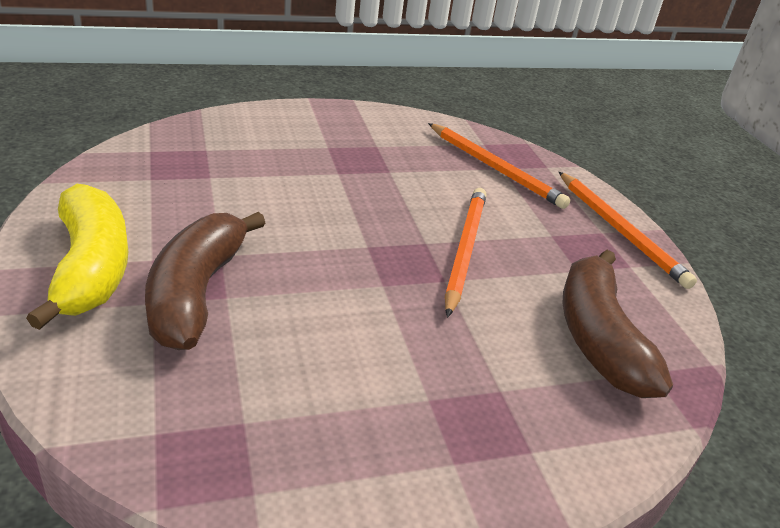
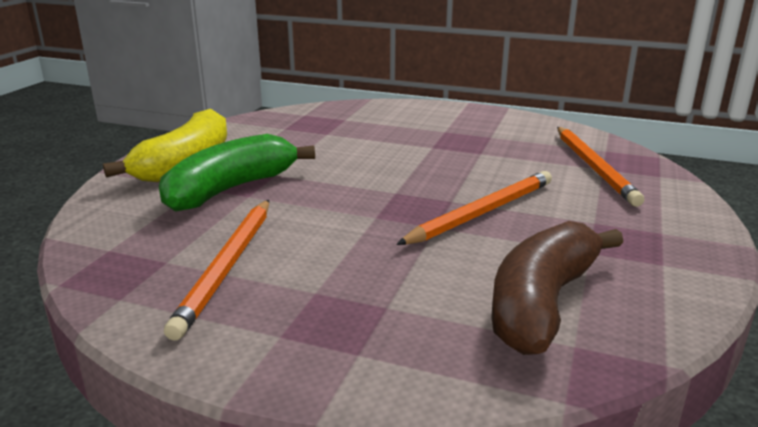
camera: 40 degrees right, 10 degrees down
(196, 293) = (231, 189): brown banana -> green banana
(620, 231) = (687, 236): orange pencil -> orange pencil (228, 266)

